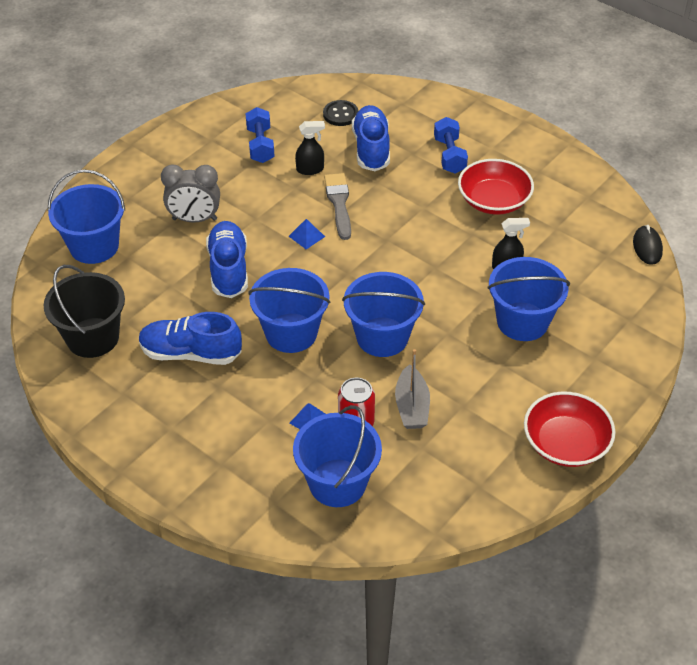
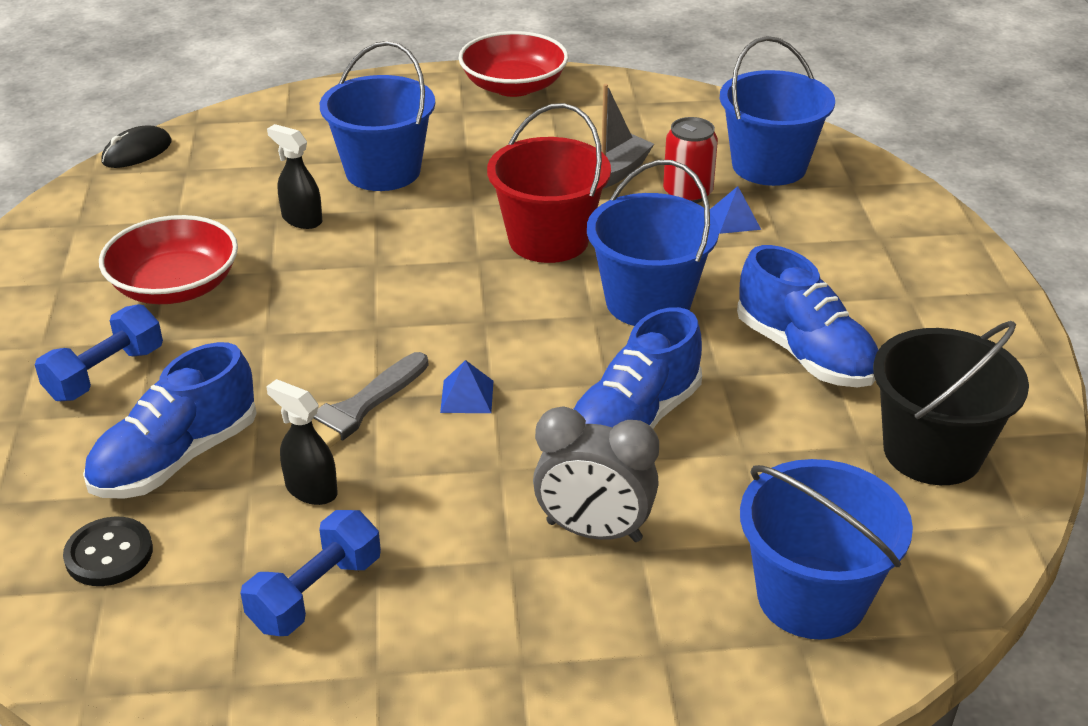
camera: 135 degrees left, 10 degrees down
(194, 219) = (594, 531): grey clock -> grey clock turned 150 degrees clockwise
(382, 337) = (548, 240): blue bucket -> red bucket

